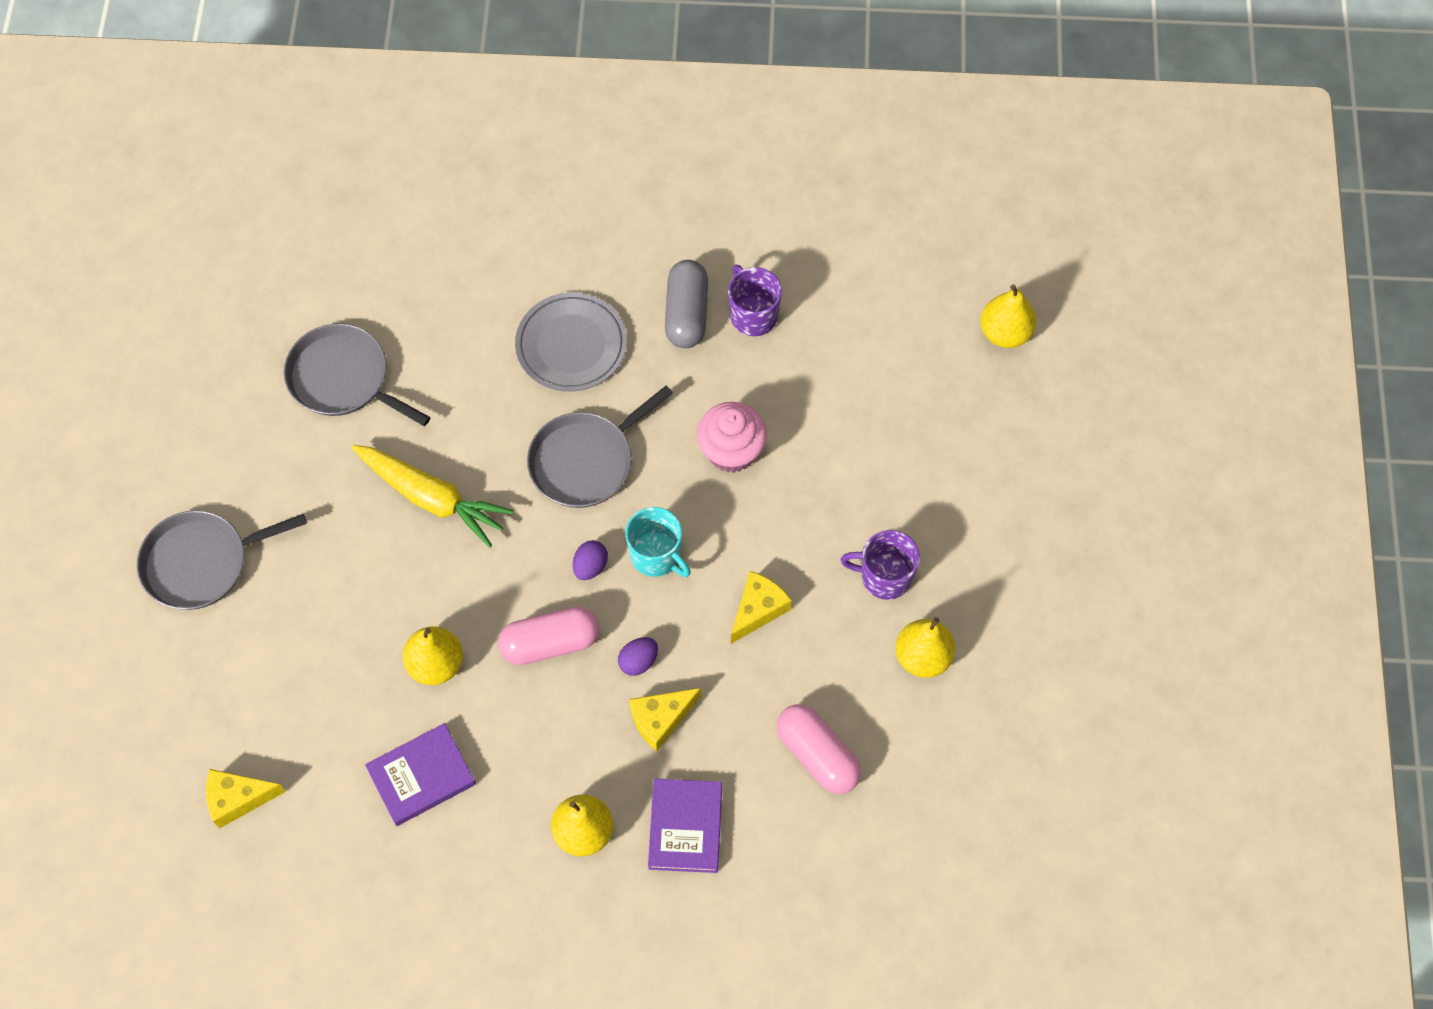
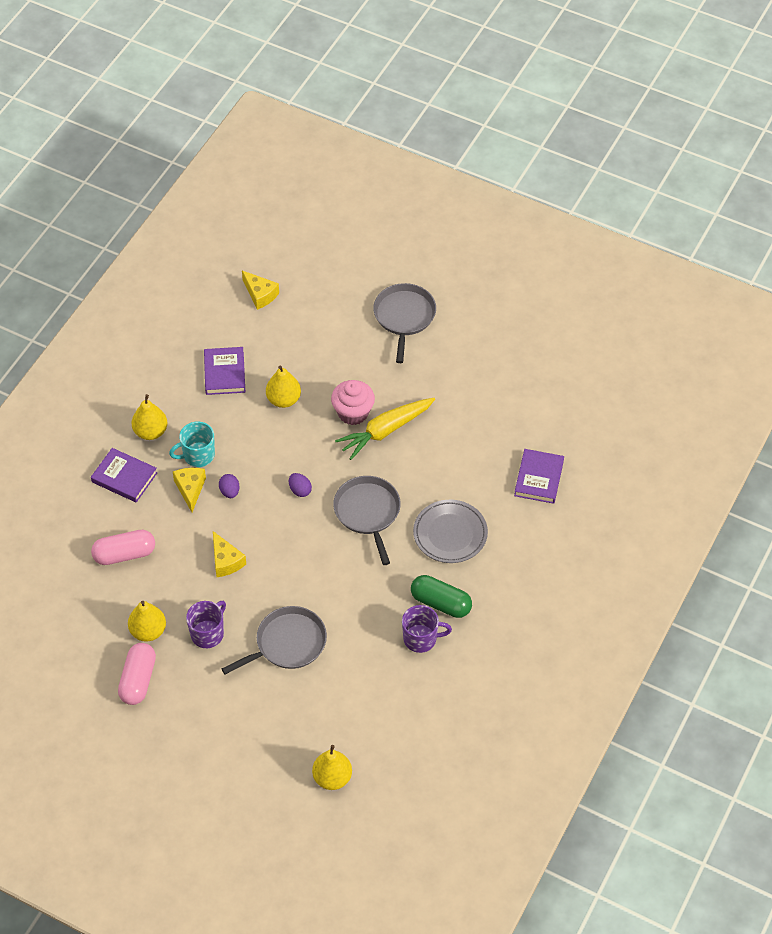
camera: 115 degrees right, 10 degrees down
(238, 799) = (260, 295): yellow cheese -> yellow cheese turned 120 degrees clockwise
(343, 379) = (487, 414): grey pan -> grey pan (287, 643)
(427, 274) = (538, 478): none -> purple book
(550, 643) = (265, 455): pink capsule -> pink capsule (138, 680)
(656, 555) = (288, 524): turquoise mug -> turquoise mug (198, 455)
(686, 313) = (441, 603): grey capsule -> green capsule
(731, 451) = (333, 589): pink cupcake -> pink cupcake (353, 413)

